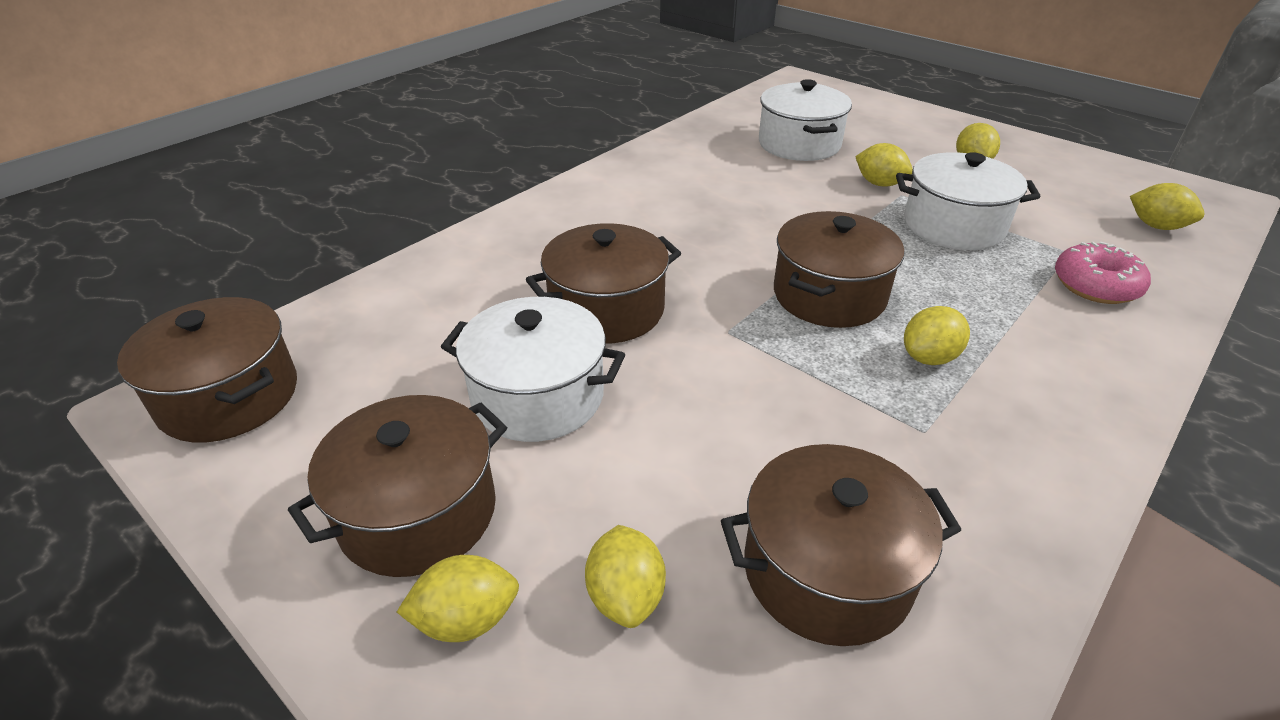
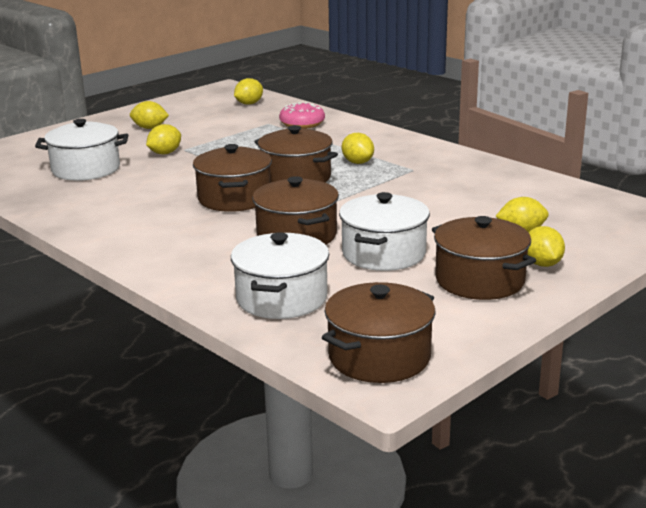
camera: 85 degrees left, 15 degrees down
(826, 571) = (499, 195): brown pot -> brown pot (234, 198)
(953, 226) = (229, 142): white pot -> white pot (281, 298)

